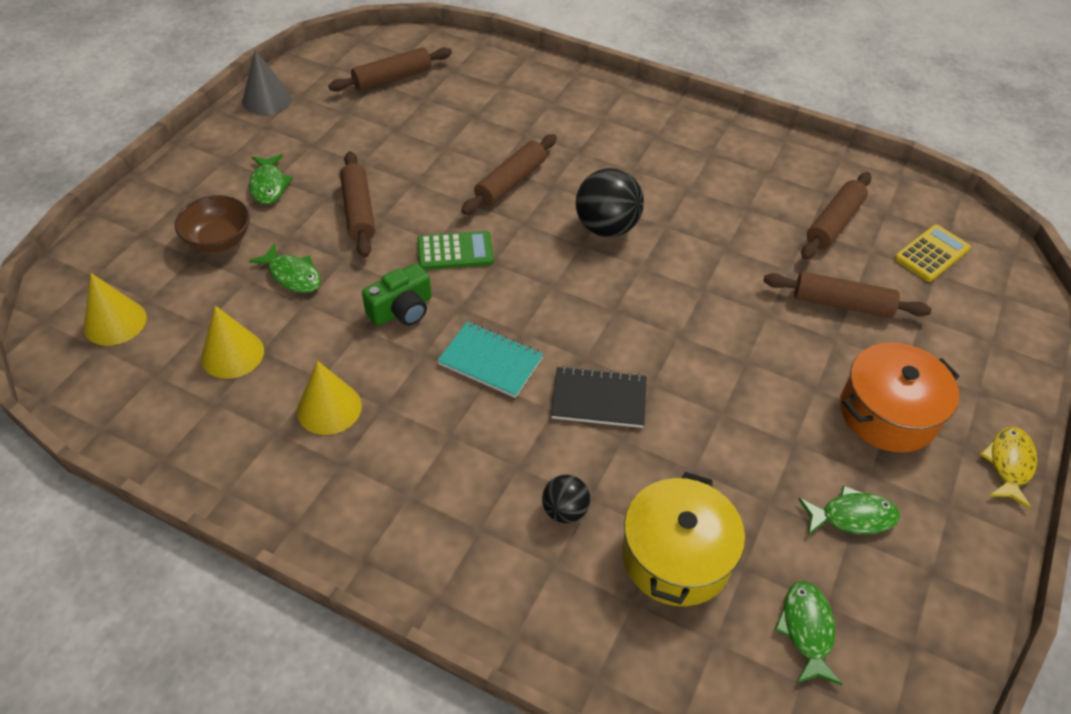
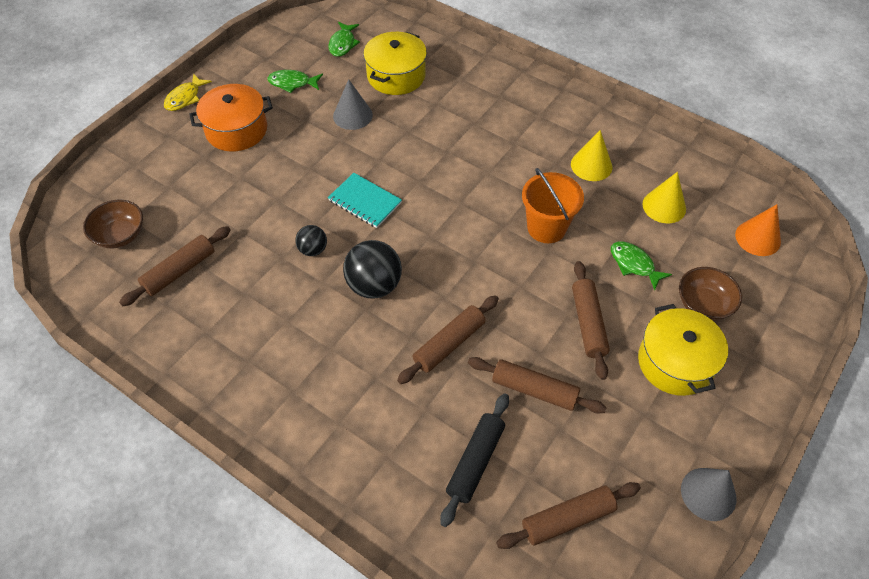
camera: 170 degrees left, 5 degrees up
(115, 322) = (758, 238): yellow cone -> orange cone
(269, 185) = (675, 362): green fish -> yellow pot
(402, 310) = (546, 227): green camera -> orange bucket
(455, 251) = (504, 274): green calculator -> none
(473, 104) = (475, 461): none -> black rolling pin
(490, 361) = (484, 184): turquoise notebook -> turquoise notebook (365, 201)
(564, 510) = (451, 100): black ball -> black ball (313, 250)
(599, 399) = (416, 154): black notebook -> none
(721, 460) = (352, 115): none -> grey cone
(842, 304) = (219, 201): brown rolling pin -> brown rolling pin (534, 390)
(931, 254) = (120, 235): yellow calculator -> brown bowl

